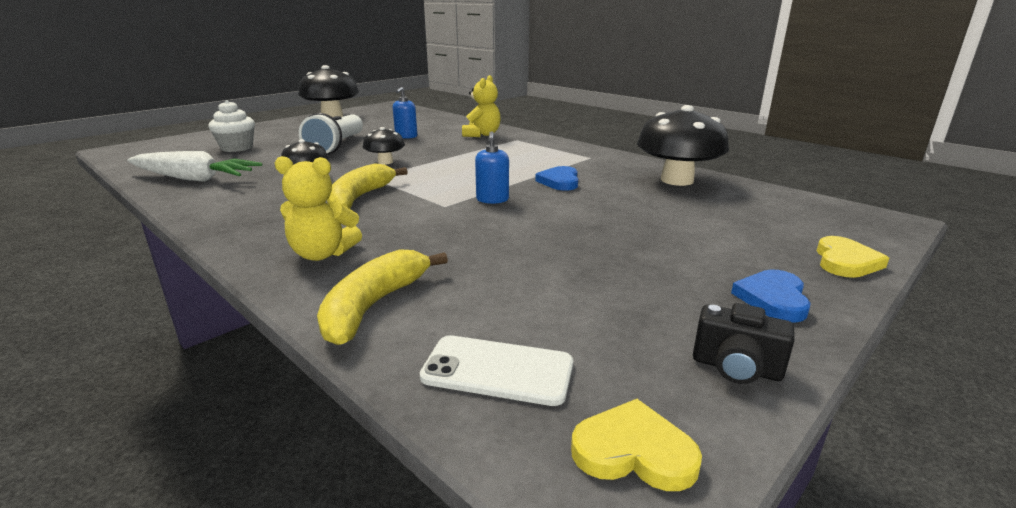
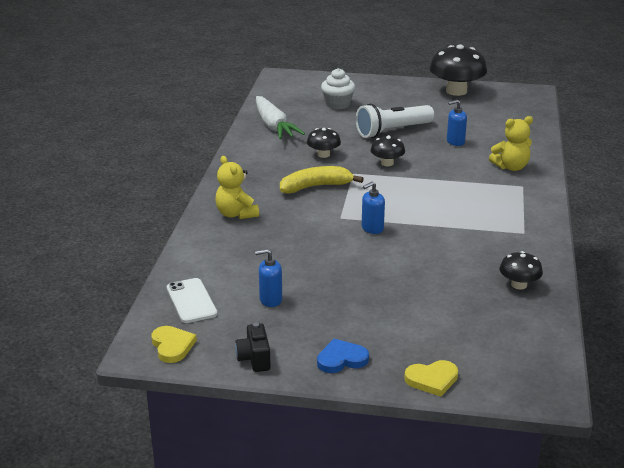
camera: 55 degrees right, 5 degrees up
(374, 306) = (206, 251): yellow banana -> none
(560, 181) = (443, 239): blue heart -> none
(573, 300) = (270, 300): none -> blue soap dispenser
(677, 180) = (519, 285): black mushroom -> black mushroom, size x0.53

